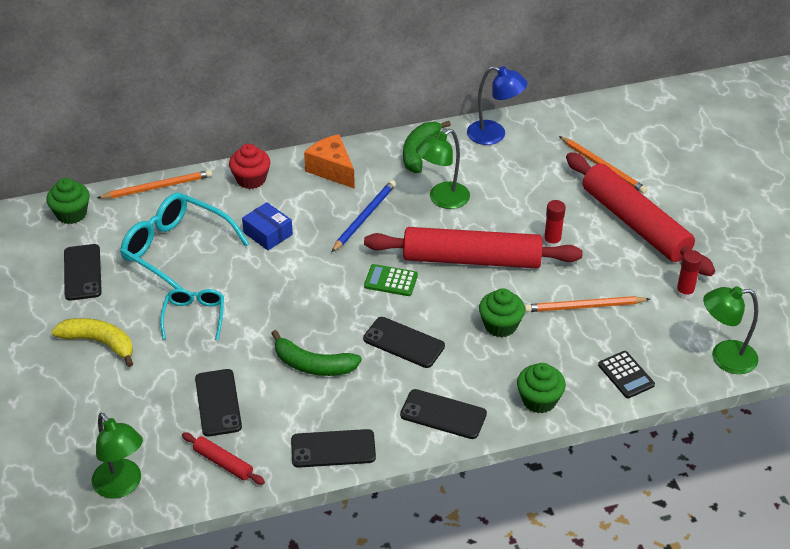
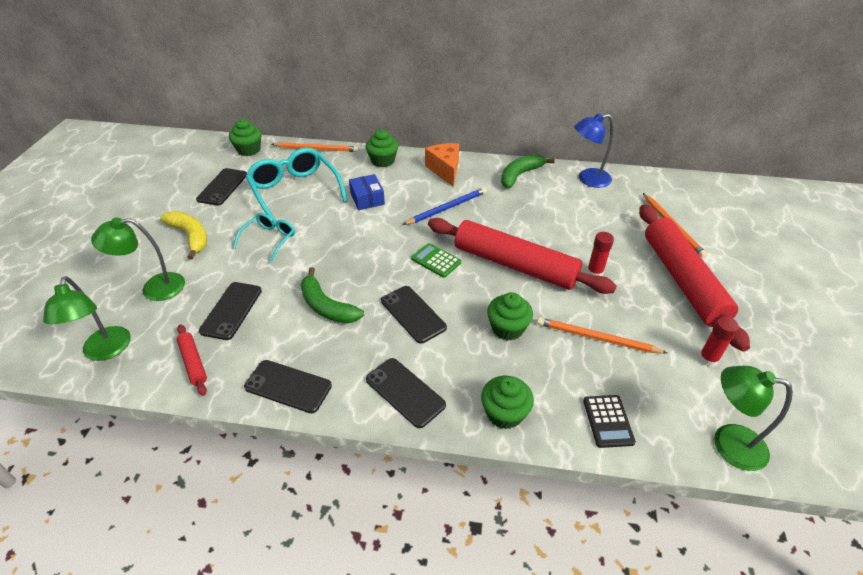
camera: 25 degrees right, 0 degrees up
(251, 179) = (383, 161): red cupcake -> green cupcake
(442, 199) = (517, 213): green lamp -> green lamp (154, 288)
(494, 135) = (587, 179): blue lamp -> blue lamp turned 120 degrees clockwise

